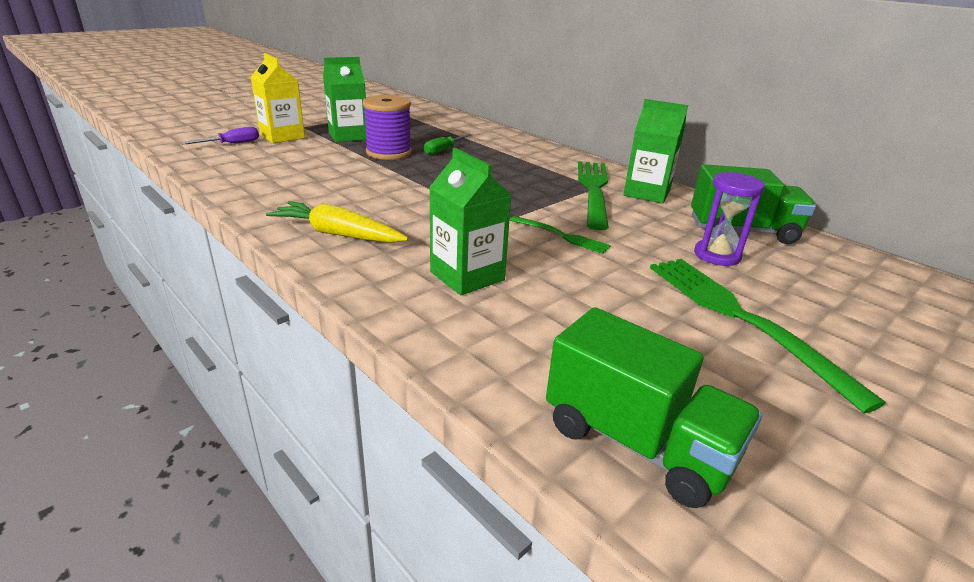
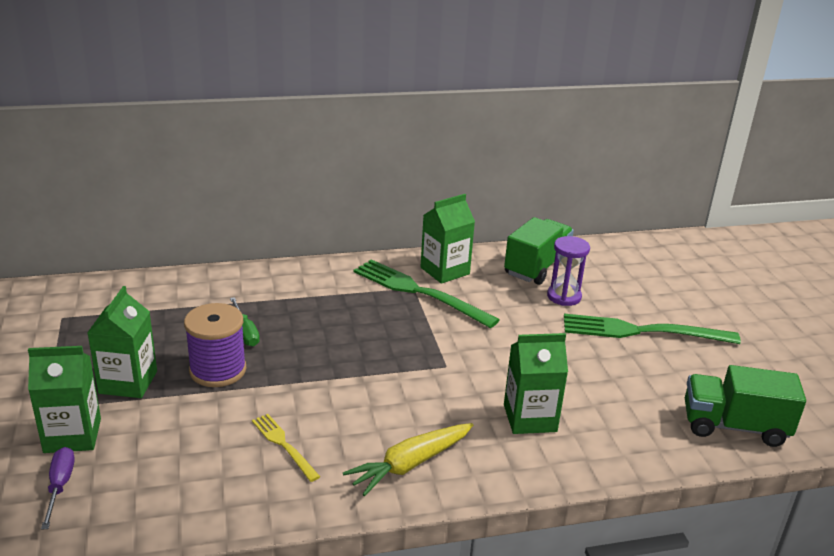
camera: 60 degrees left, 0 degrees up
(282, 136) = (72, 435): yellow carton -> green carton
(322, 187) = (283, 445): none -> yellow fork
(561, 236) = (493, 346): green fork -> none
(637, 442) = (734, 426): green truck -> green truck turned 150 degrees counterclockwise

